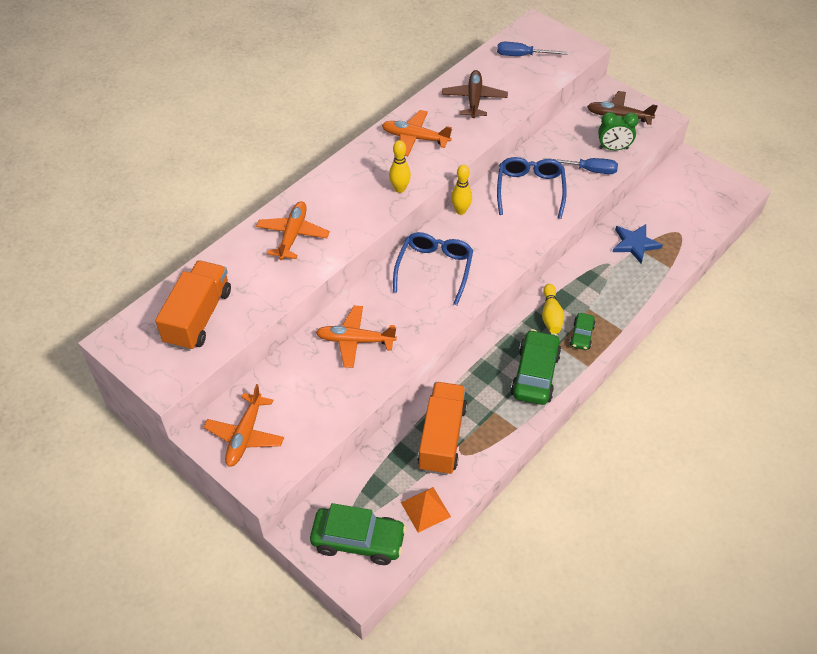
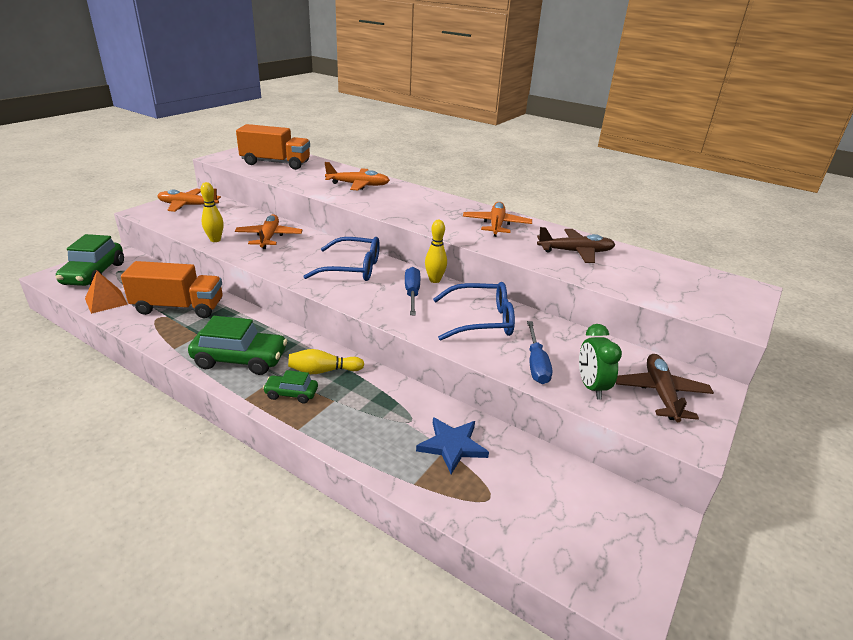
camera: 80 degrees right, 20 degrees down
(399, 189) = (423, 220): yellow bowling pin -> yellow bowling pin (215, 240)
(522, 55) = (678, 279): blue screwdriver -> blue screwdriver (412, 293)

